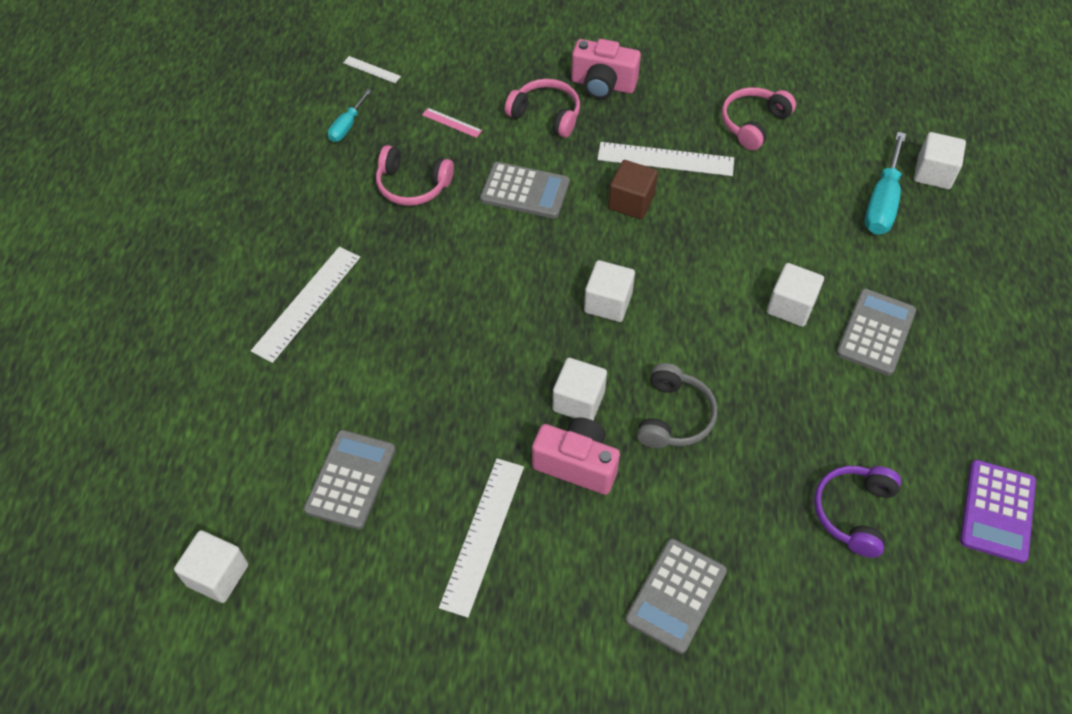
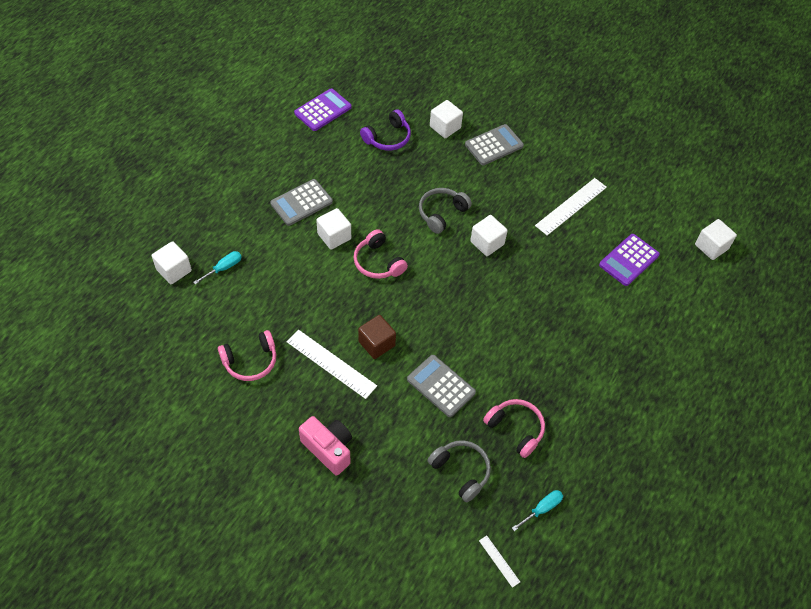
camera: 155 degrees left, 0 degrees up
(307, 303) = (620, 373): white ruler -> none
(350, 479) = (629, 260): grey calculator -> purple calculator
(452, 122) = (461, 471): pink ruler -> grey headphones
(546, 115) = (388, 443): pink headphones -> pink headphones (378, 262)
(577, 464) = (506, 215): pink camera -> none
(608, 303) = (436, 287): white cube -> white cube (445, 127)
(882, 202) = (223, 268): turquoise screwdriver -> turquoise screwdriver, size x0.58

